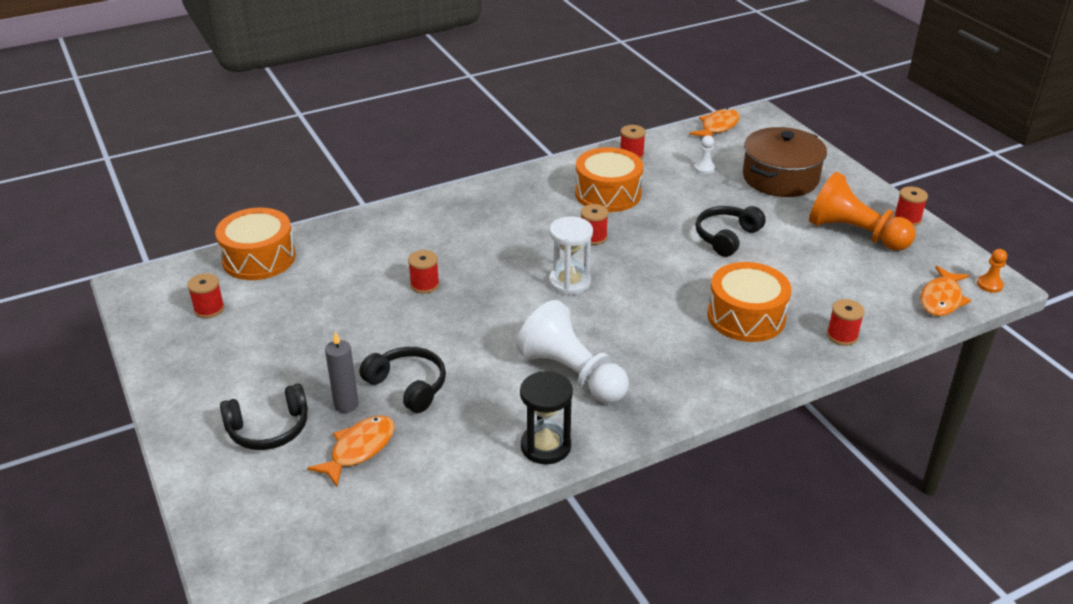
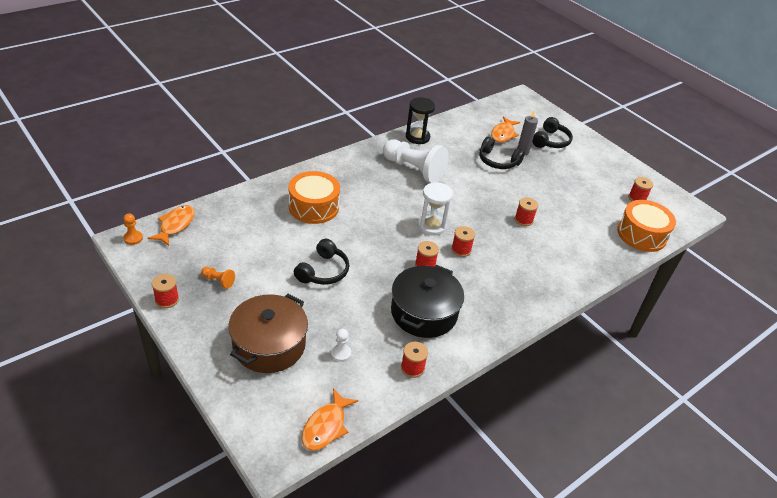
camera: 165 degrees right, 5 degrees up
(269, 429) = (550, 141): black headphones -> black headphones turned 150 degrees clockwise
(608, 193) = (424, 313): orange drum -> black pot
(842, 336) = (254, 197): red spool -> red spool (461, 250)
(854, 233) = (218, 281): orange pawn -> orange pawn, size x0.41

